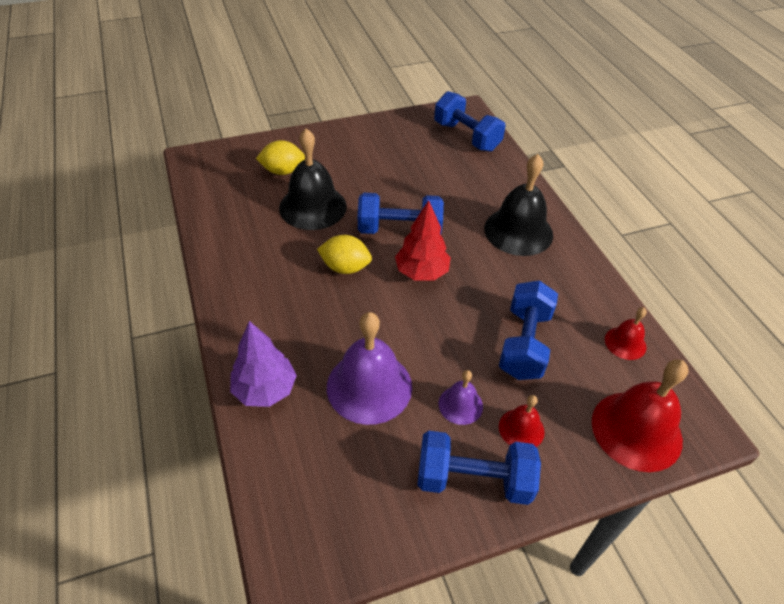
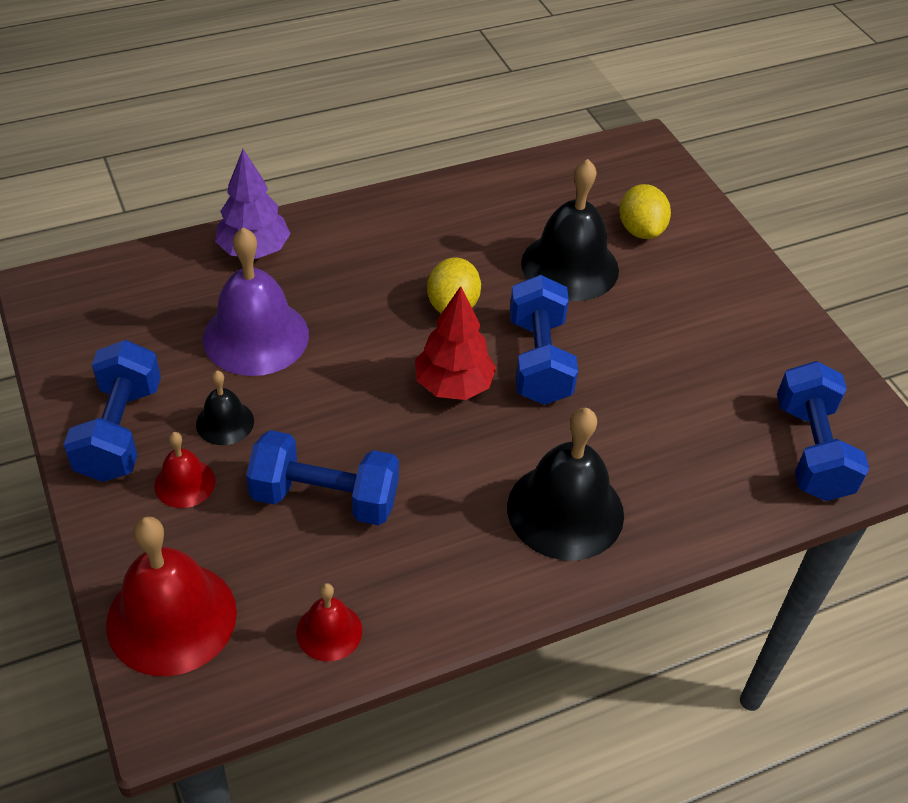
camera: 85 degrees right, 0 degrees up
(460, 405) = (225, 422): purple bell -> black bell
(466, 136) = (811, 450): blue dumbbell -> blue dumbbell turned 45 degrees counterclockwise

